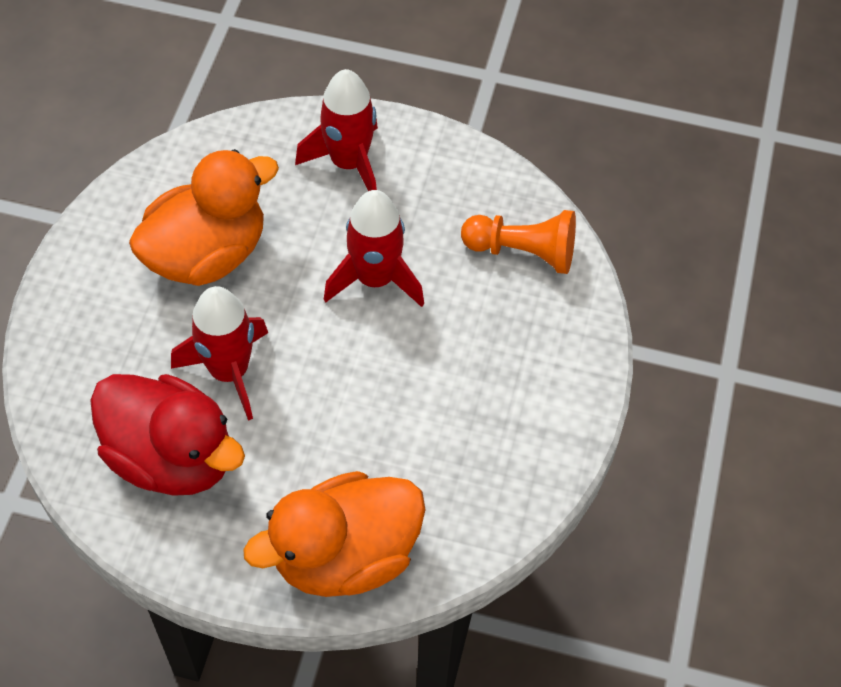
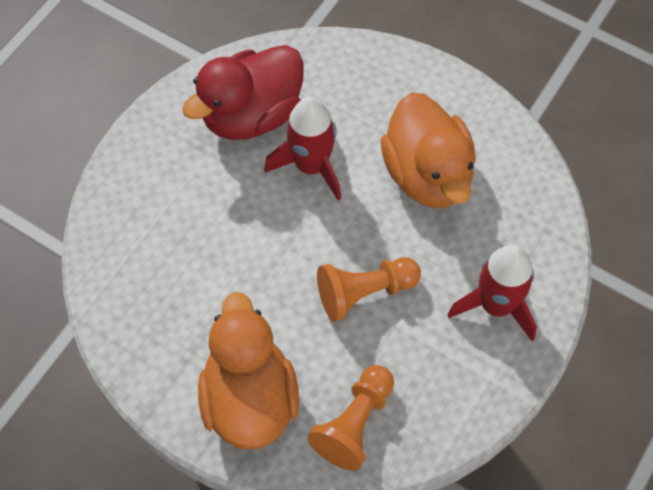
camera: 110 degrees right, 5 degrees up
(345, 556) = (128, 205): orange duck -> orange duck (249, 399)
(375, 279) = (364, 292): red rocket -> orange pawn

